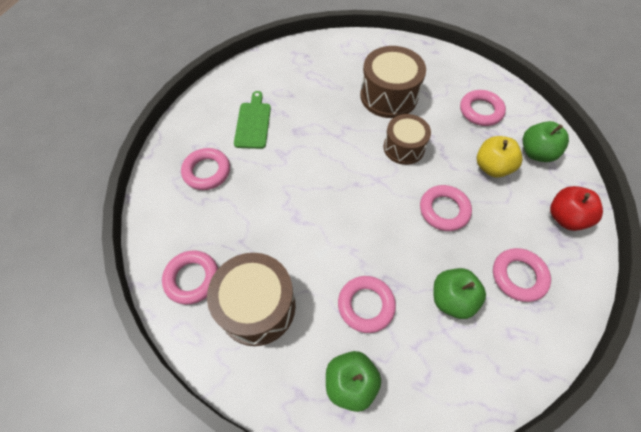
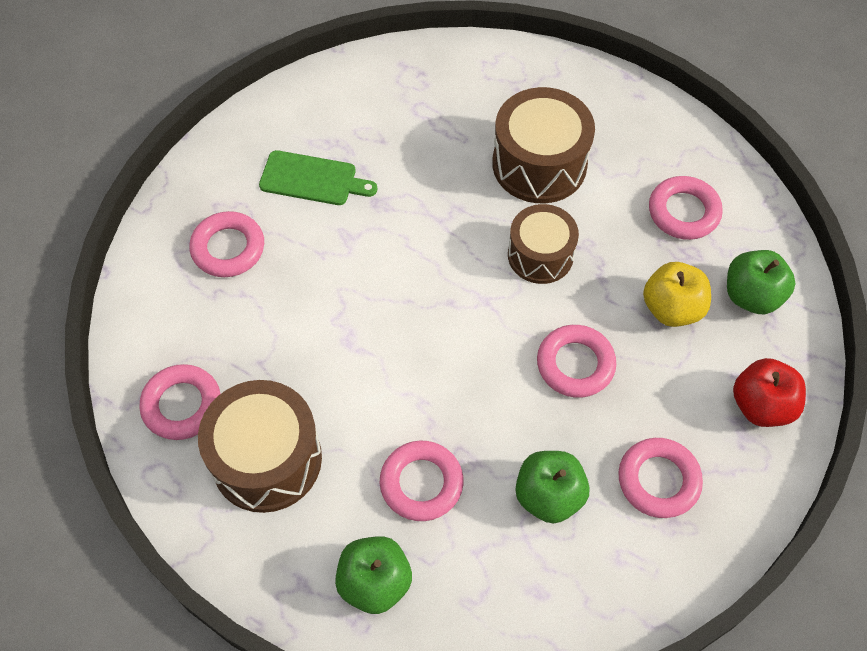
camera: 10 degrees right, 0 degrees up
(253, 123) = (312, 179): green cutting board -> green cutting board turned 90 degrees clockwise

